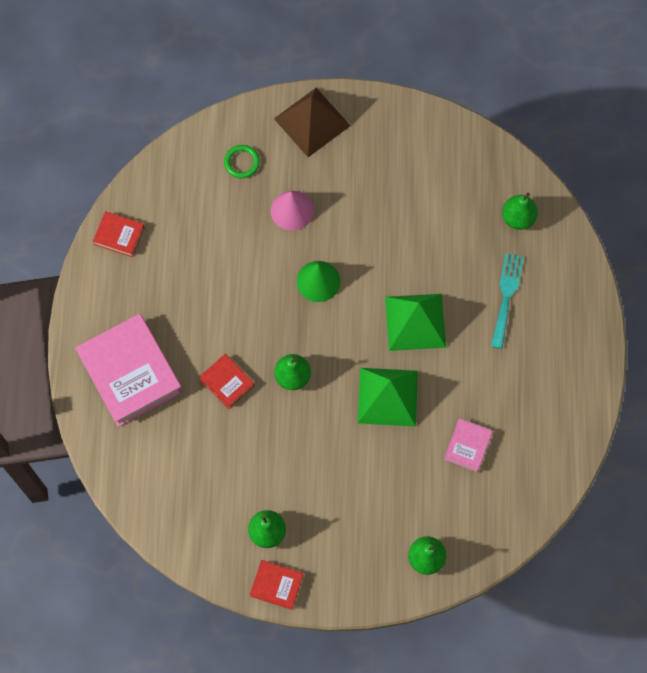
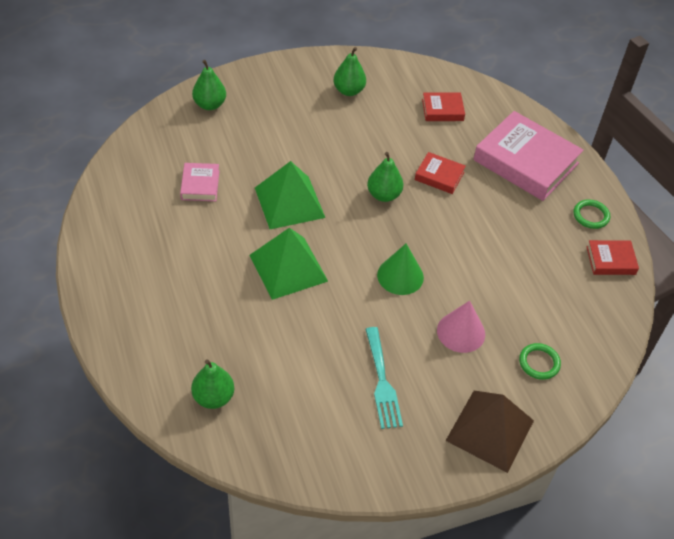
camera: 155 degrees right, 20 degrees down
(106, 288) = (591, 216): none -> green ring
(276, 585) = (324, 63): red book -> red book (442, 110)
(506, 296) = (202, 316): turquoise fork -> turquoise fork (382, 382)

